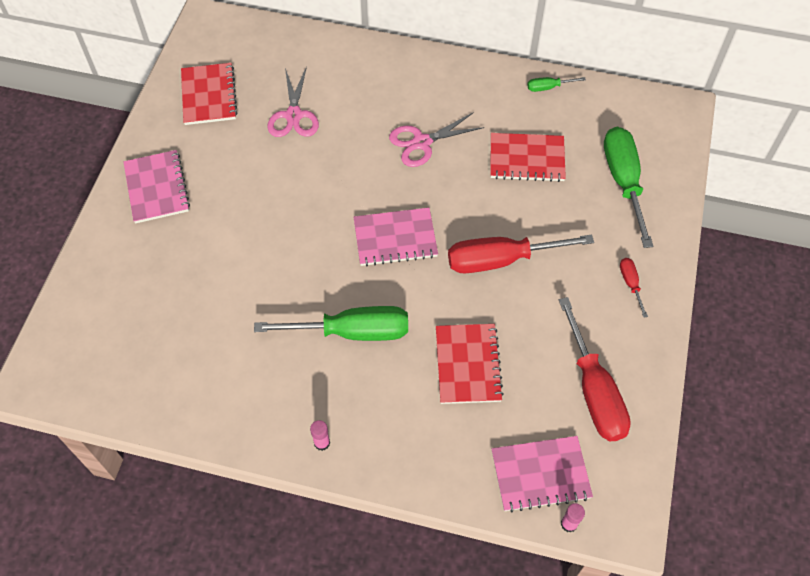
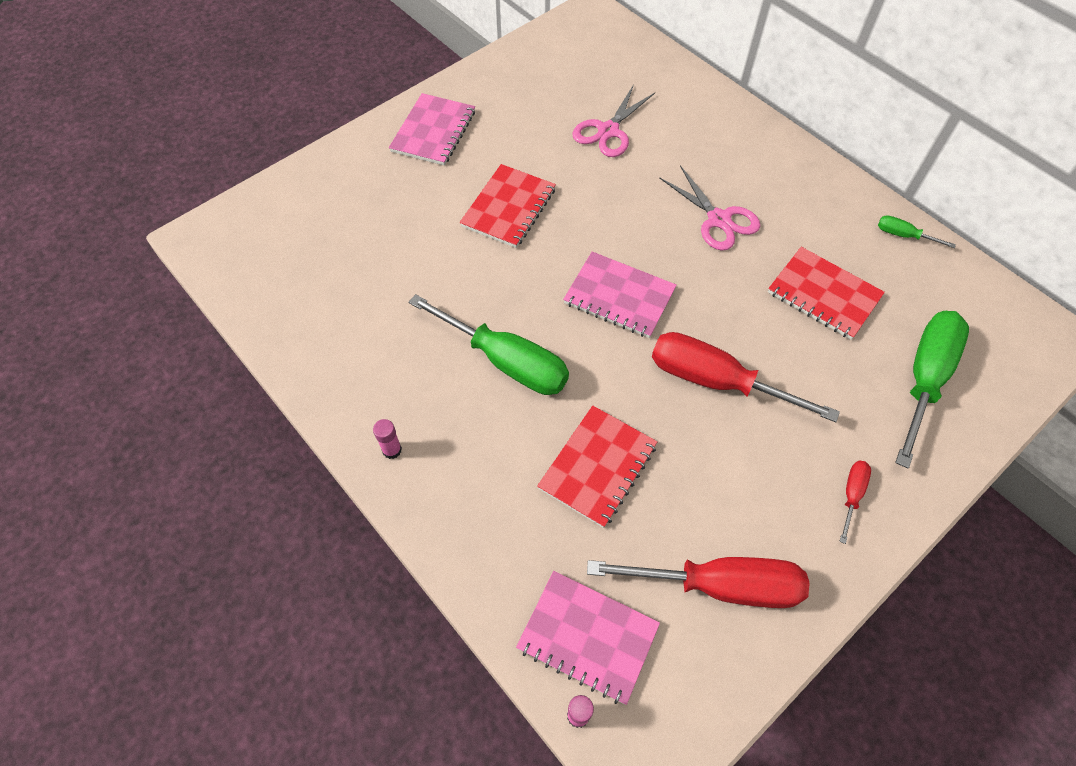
camera: 35 degrees right, 0 degrees up
(209, 95) = (543, 76): red notebook -> red notebook (508, 208)
(422, 142) = (718, 219): pink scissors -> pink scissors turned 135 degrees counterclockwise
(594, 390) = (719, 585): red screwdriver -> red screwdriver turned 105 degrees counterclockwise

